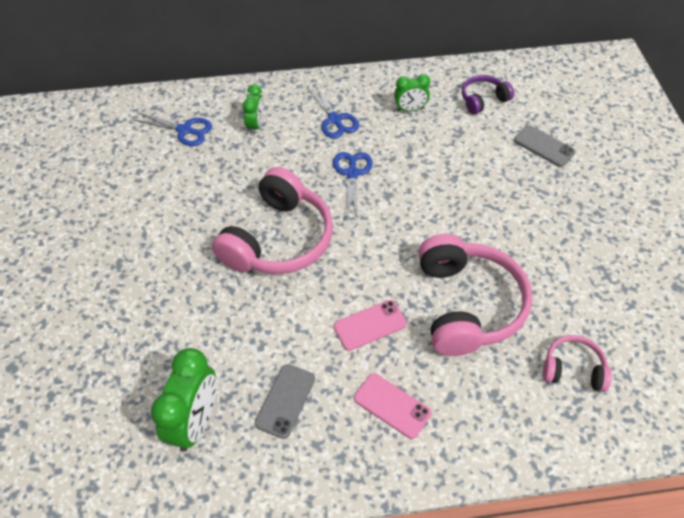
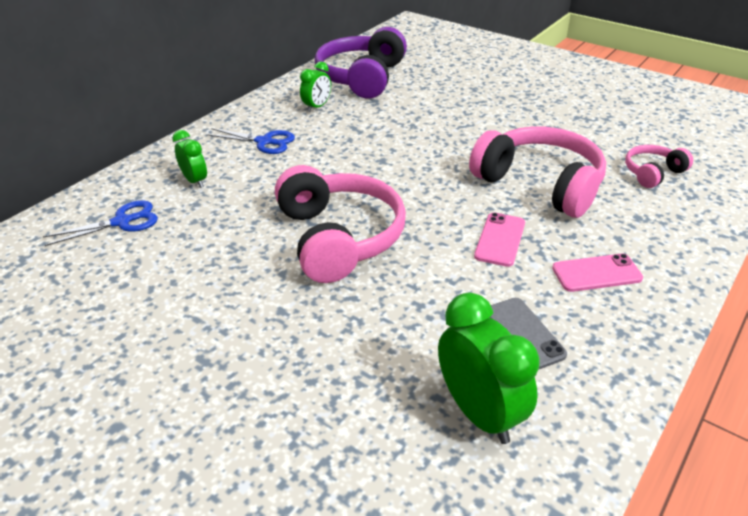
camera: 45 degrees left, 15 degrees down
(352, 173) = (333, 164): blue scissors -> none
(483, 100) = (362, 78): purple headphones -> purple headphones, size x2.01
(544, 146) = (442, 80): grey phone -> none

